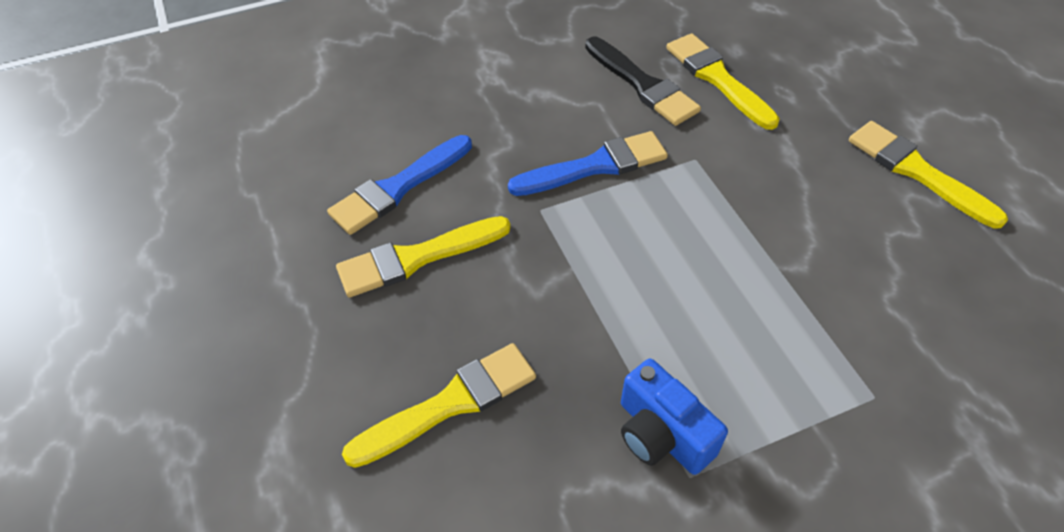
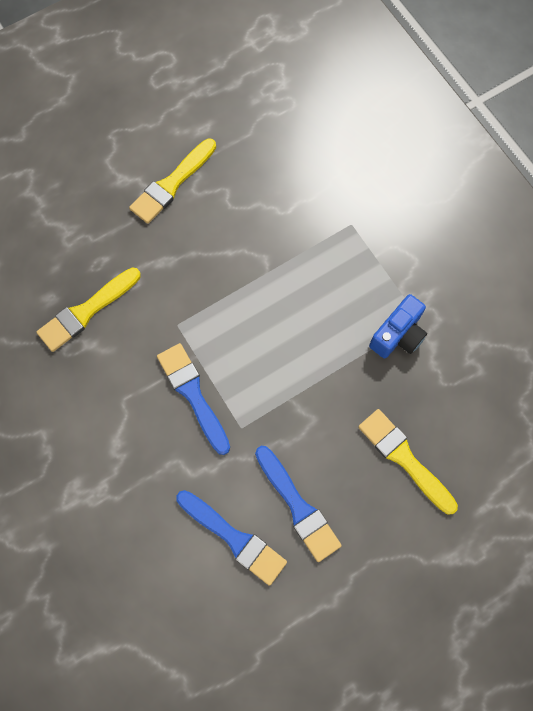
camera: 100 degrees left, 20 degrees up
(418, 257) = (297, 506): yellow brush -> blue brush
(642, 84) = (98, 368): black brush -> none

